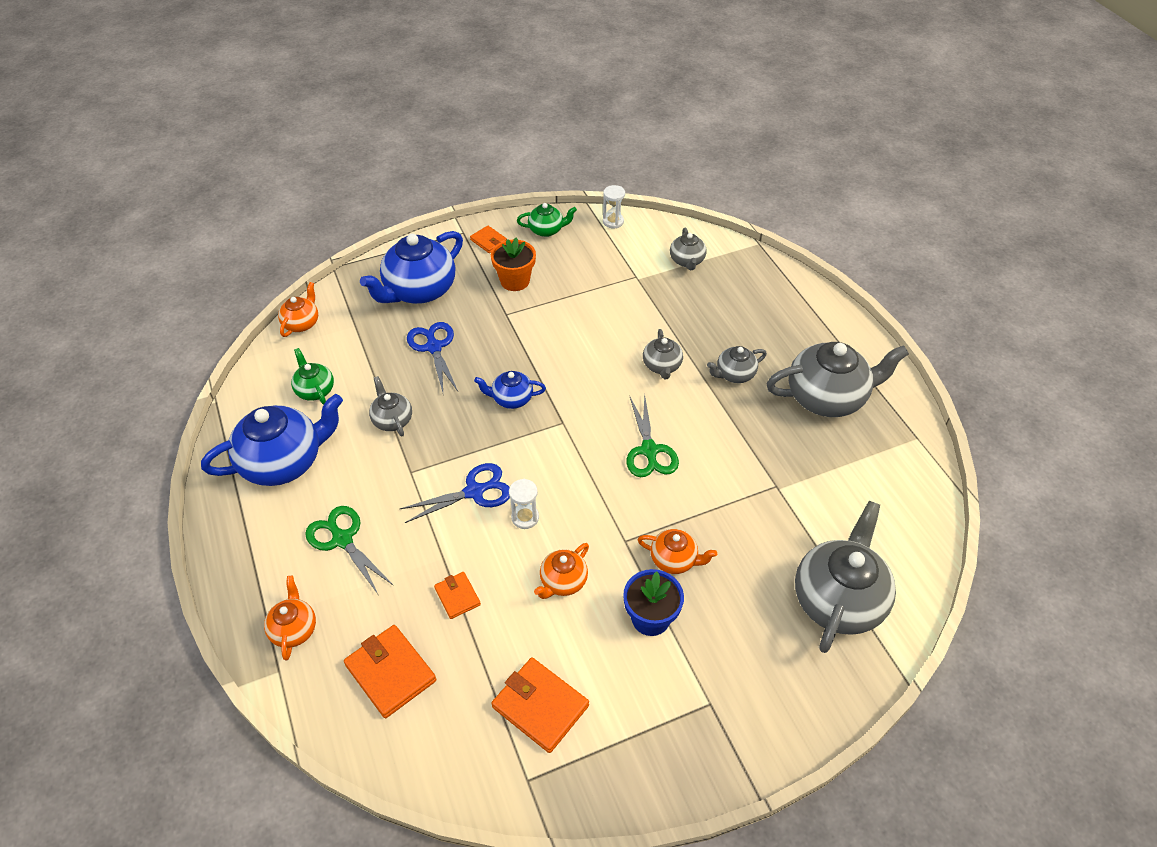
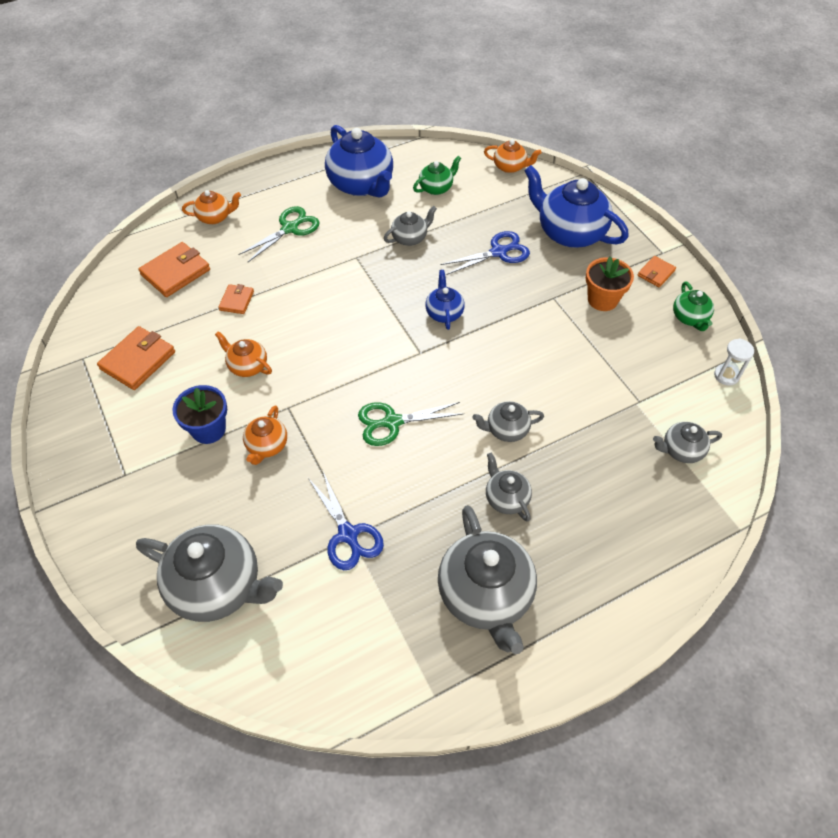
camera: 85 degrees right, 5 degrees up
(457, 596) = (236, 301): orange wallet -> orange wallet turned 45 degrees counterclockwise
(474, 492) = (337, 299): blue scissors -> blue scissors (348, 534)
(525, 517) = (311, 335): white hourglass -> none

